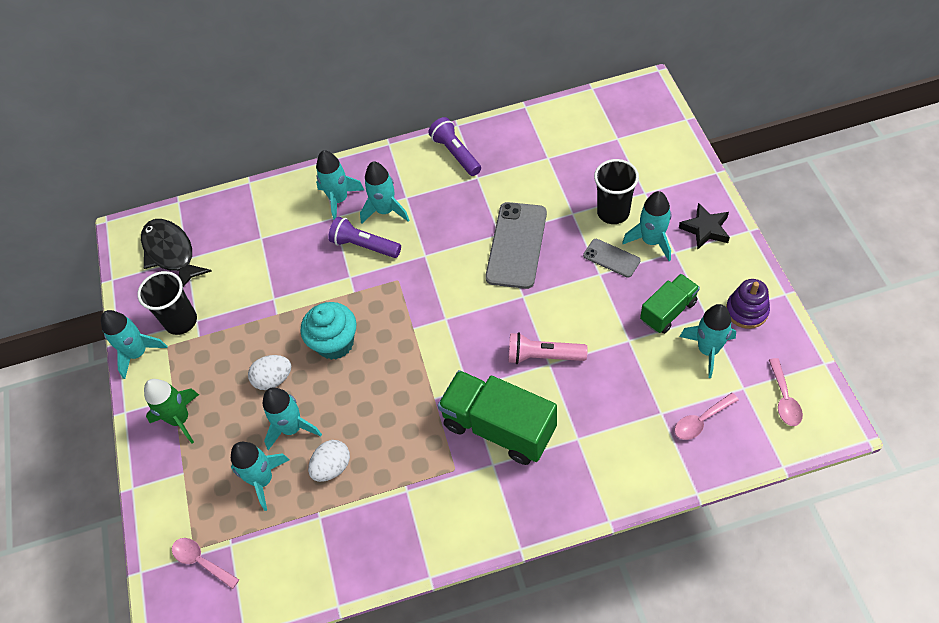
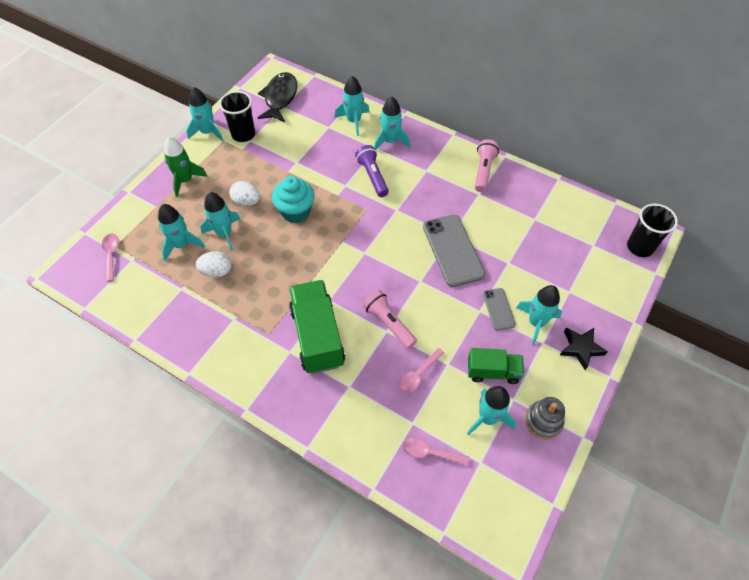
camera: 40 degrees right, 0 degrees up
(385, 211) = (406, 168): turquoise rocket -> turquoise rocket (354, 121)
(456, 153) = (483, 171): purple flashlight -> pink flashlight
(516, 245) = (452, 250): grey phone -> grey phone turned 75 degrees counterclockwise
(613, 212) = (534, 284): black cup -> black cup (640, 247)
(746, 311) = (543, 421): purple stacking toy -> grey stacking toy
(784, 399) = (497, 496): pink spoon -> pink spoon (418, 375)

